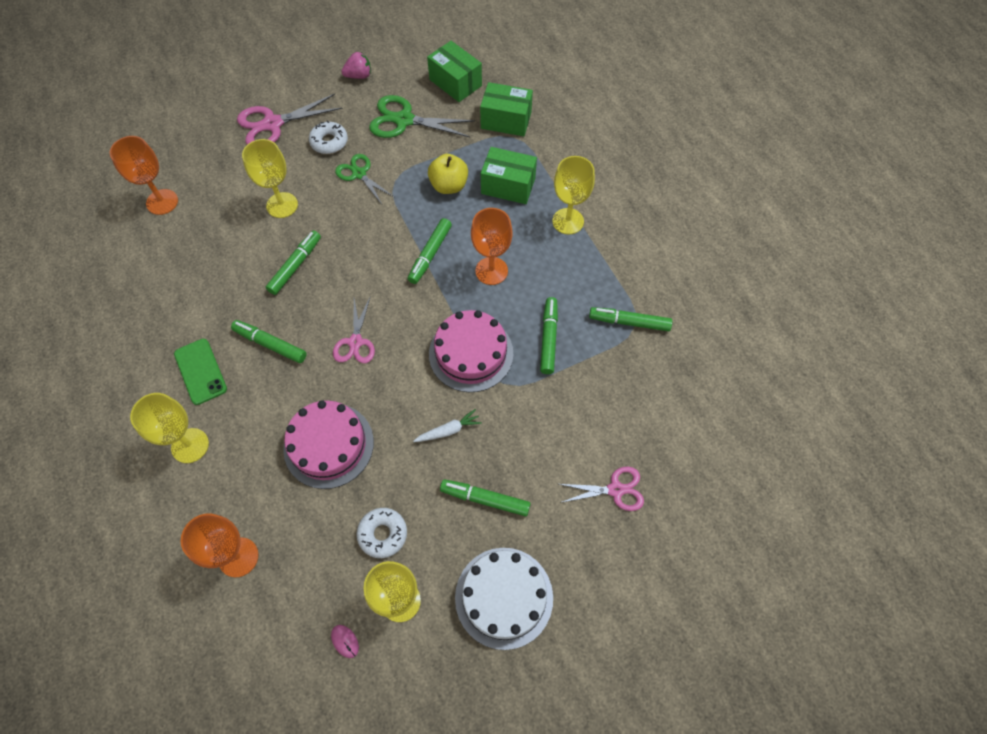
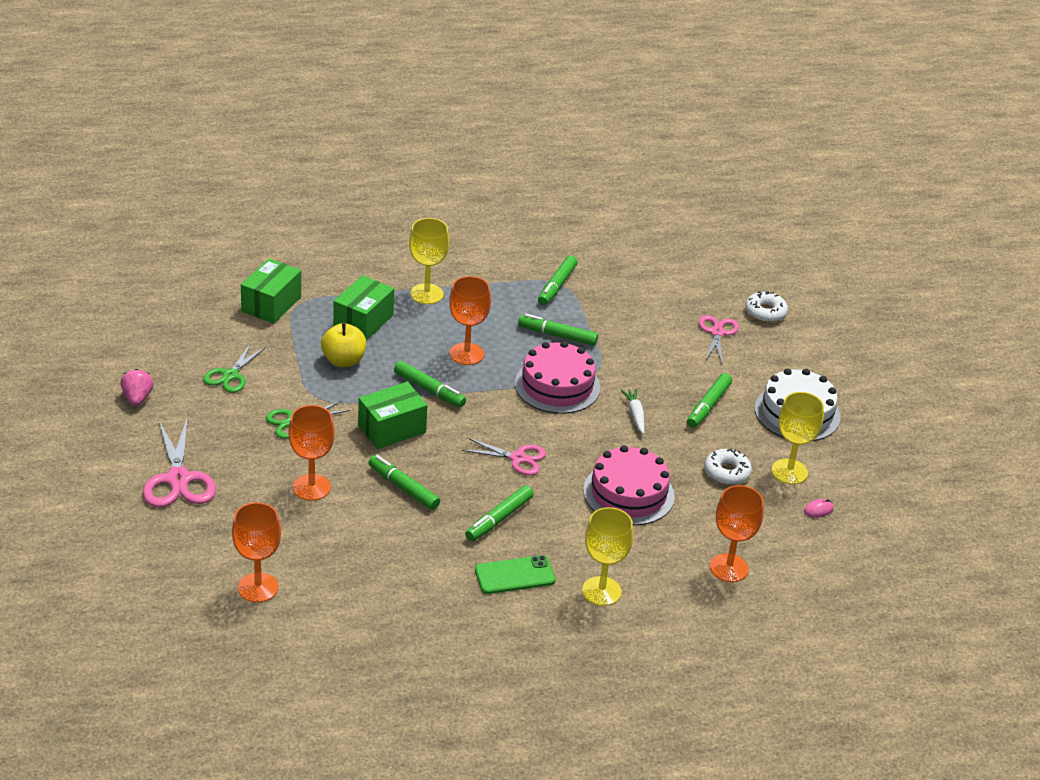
camera: 80 degrees left, 25 degrees down
(282, 205) = (311, 487): yellow goblet -> orange goblet
(329, 142) = (233, 437): white donut -> white donut (765, 312)
(404, 120) = (230, 375): green scissors -> green scissors, size x0.64
(455, 83) = (193, 328): green box -> green box (392, 429)

